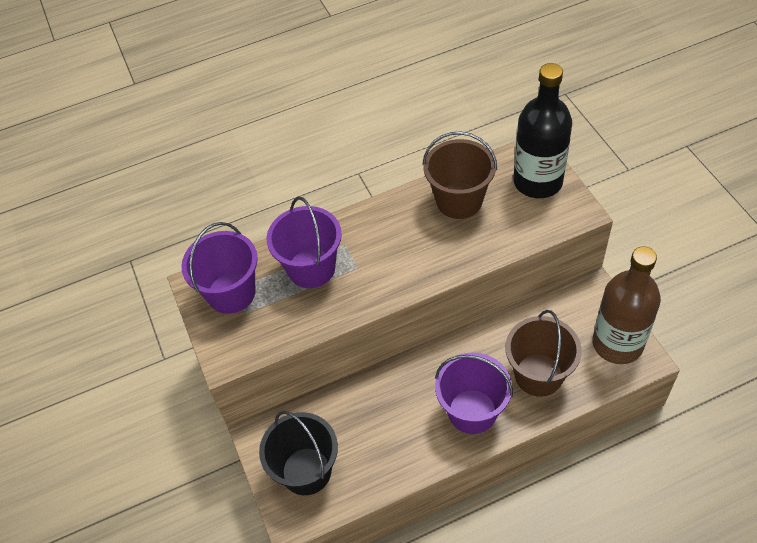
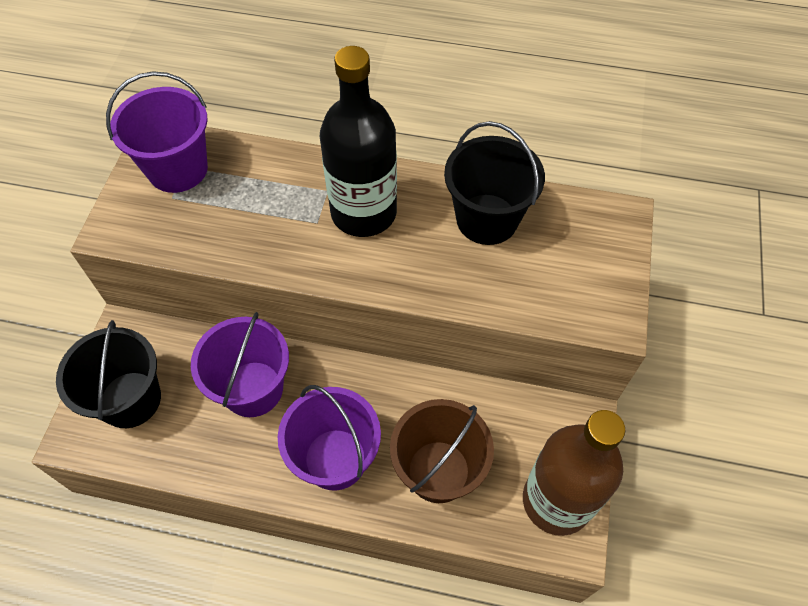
camera: 30 degrees right, 5 degrees up
(311, 268) = (272, 193): purple bucket -> purple bucket (253, 389)
(459, 200) = (487, 219): brown bucket -> black bucket
(537, 181) = (595, 253): black bottle -> black bottle (363, 212)

